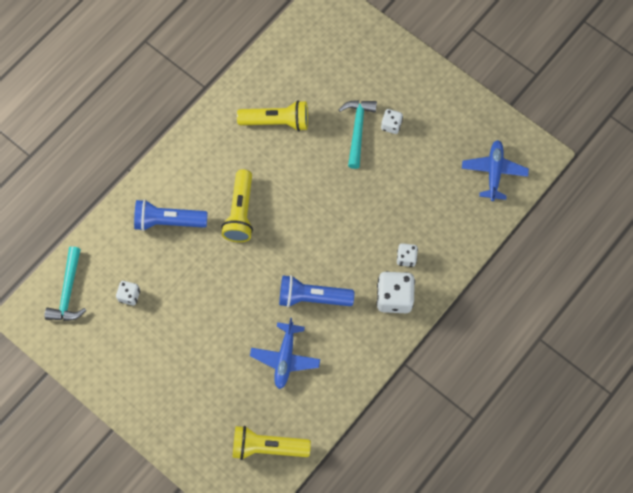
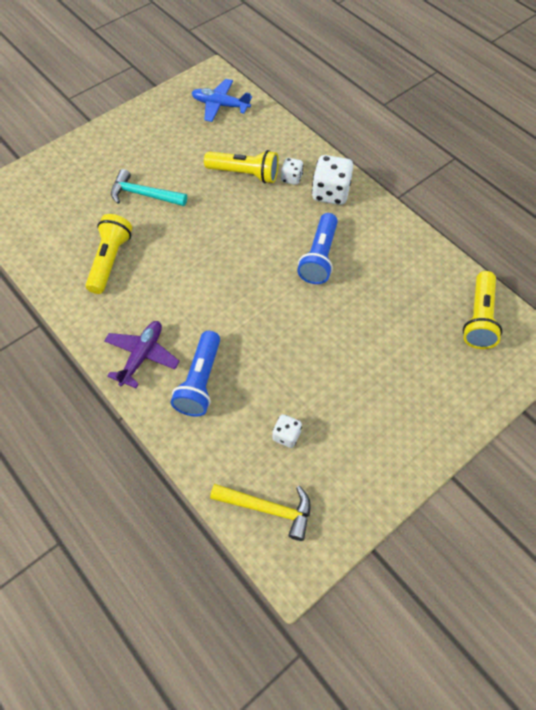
camera: 80 degrees left, 10 degrees down
(68, 292) = (268, 509): turquoise hammer -> yellow hammer
(185, 171) = (142, 356): none -> purple plane
(240, 212) = (208, 308): yellow flashlight -> yellow flashlight (244, 174)
(285, 358) = (382, 289): blue plane -> none
(391, 125) = (148, 168): white dice -> none

